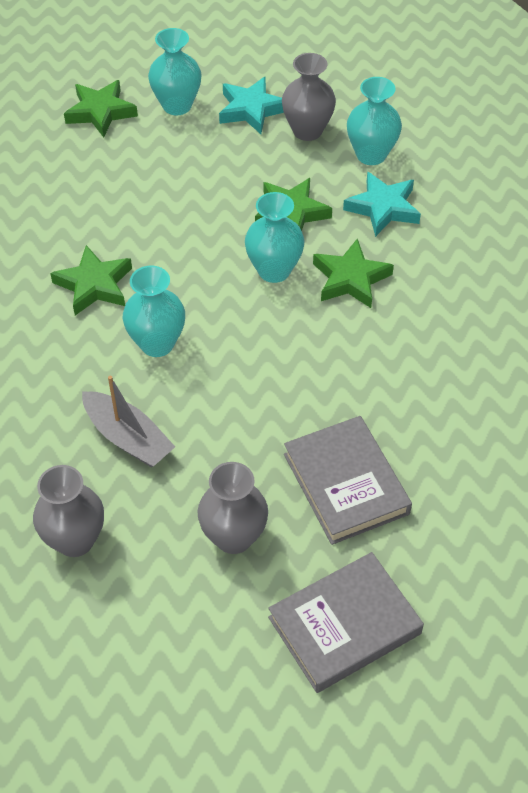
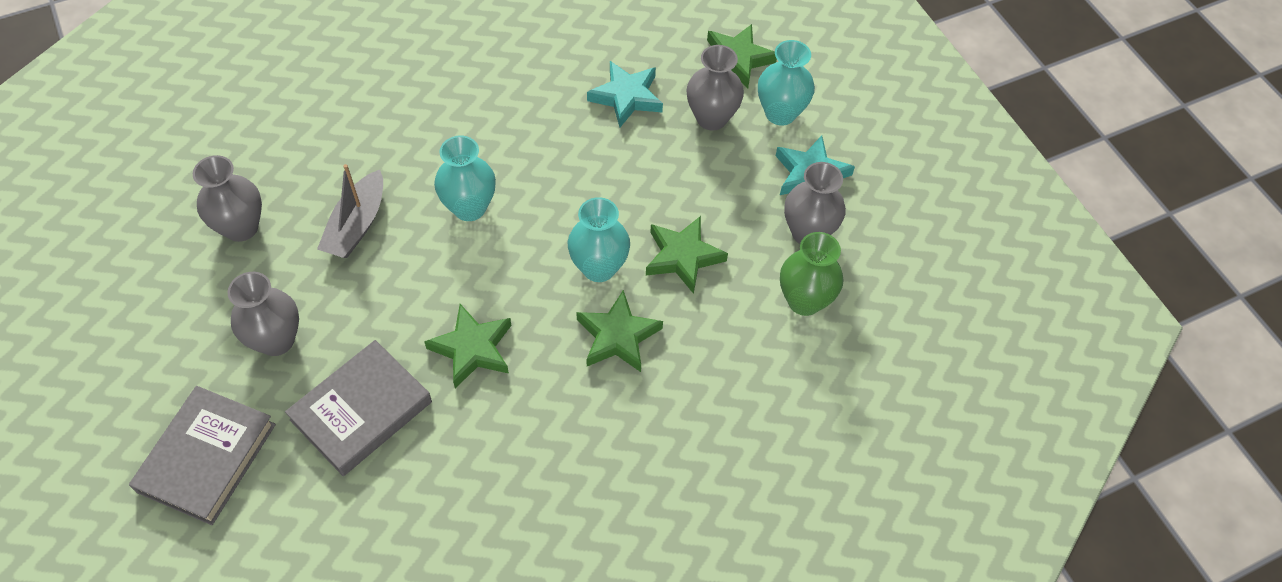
camera: 65 degrees right, 5 degrees up
(94, 285) = (518, 137): green star -> green star (472, 349)
(155, 149) = (711, 118): none -> grey vase
(344, 625) = (207, 457): grey book -> grey book turned 75 degrees clockwise
(371, 155) = (804, 301): turquoise vase -> green vase
(383, 208) = (731, 336): turquoise star -> turquoise star (626, 97)

